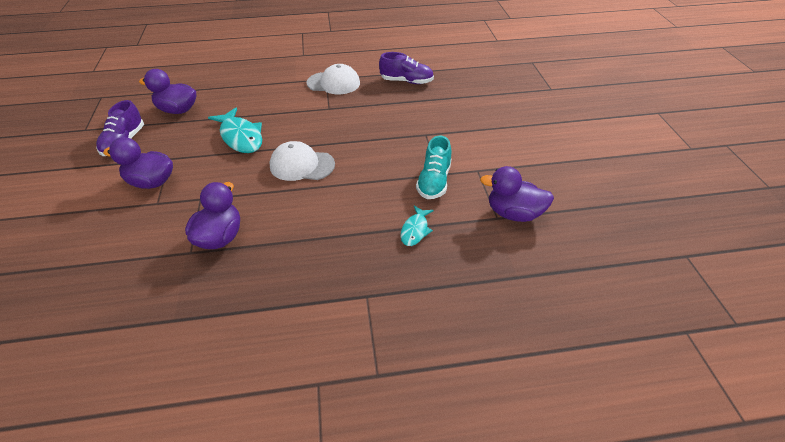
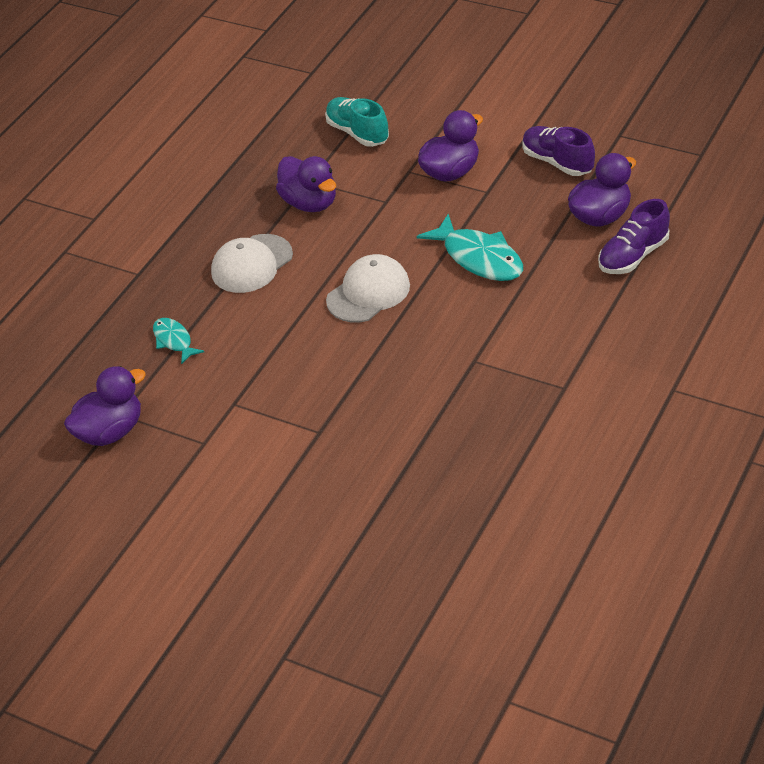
camera: 130 degrees right, 0 degrees up
(241, 137) = (479, 258): turquoise fish -> turquoise fish turned 135 degrees counterclockwise
(333, 83) = (542, 392): white cap -> white cap (251, 264)
(406, 81) = (472, 480): purple shoe -> purple shoe (633, 256)
(434, 182) = (225, 392): turquoise shoe -> turquoise shoe (357, 133)

